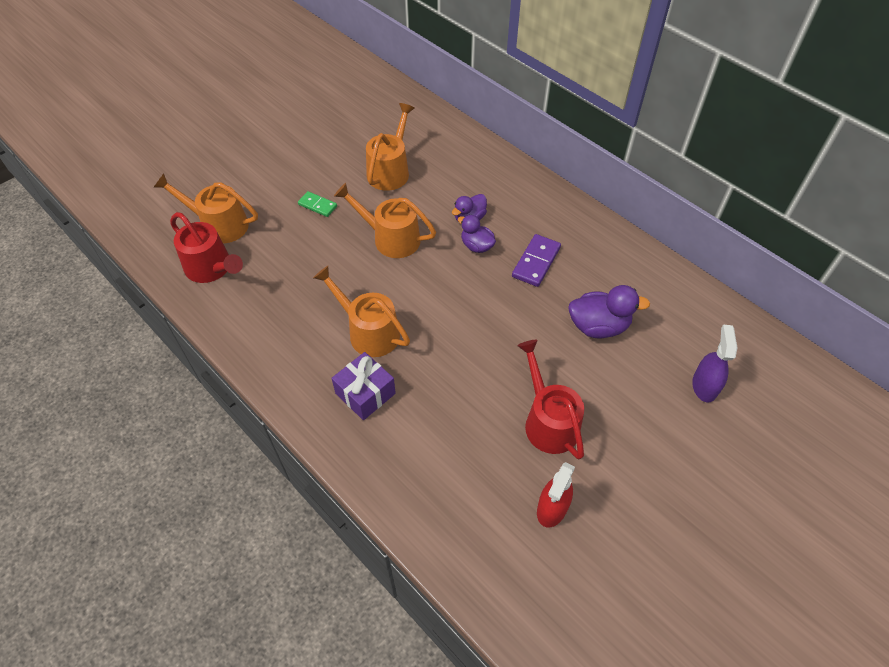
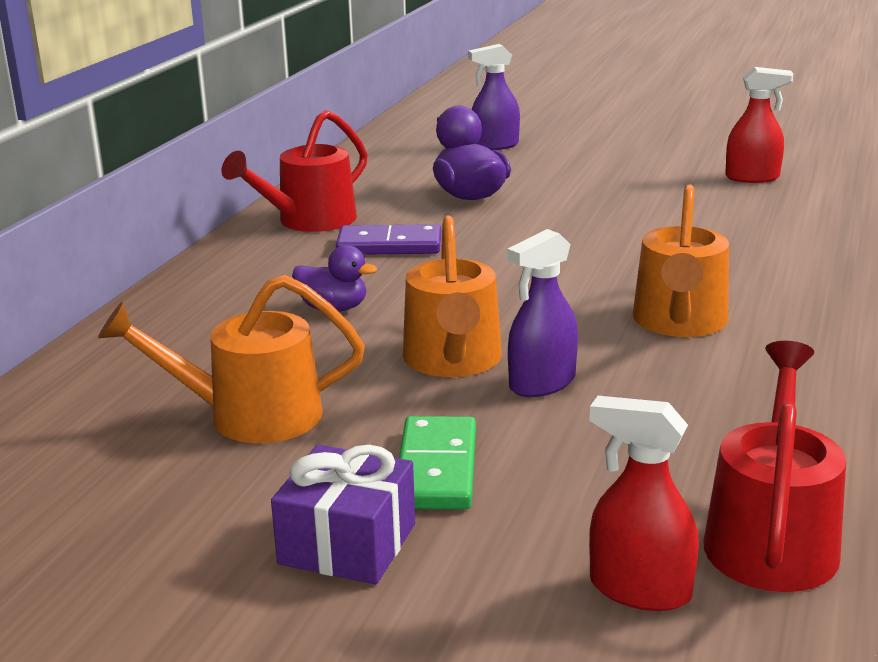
camera: 115 degrees left, 30 degrees down
(219, 225) = (639, 589): orange watering can -> red spray bottle
(317, 205) = (437, 468): green domino -> green domino, size x1.53
(352, 257) = (542, 383): none -> purple spray bottle
(365, 393) = (784, 295): purple gift -> purple gift (348, 544)
(476, 246) = (396, 289): purple duck -> none
(548, 421) = (650, 196): red watering can -> red watering can (309, 221)

